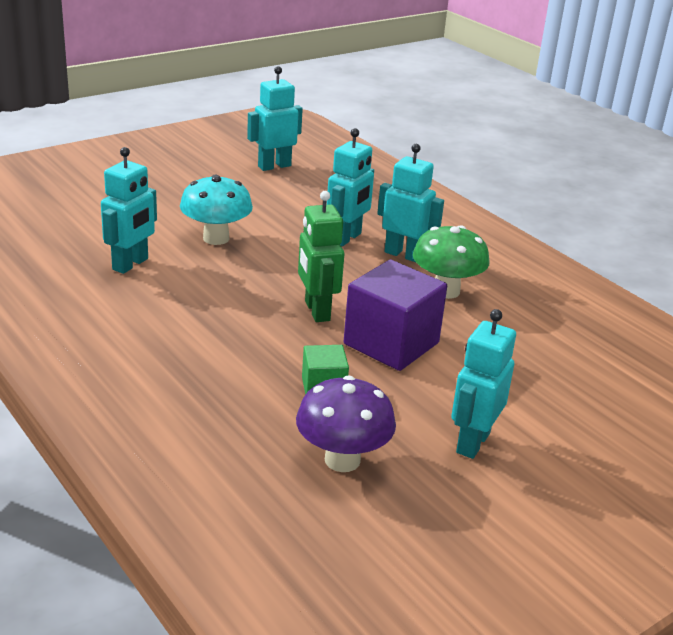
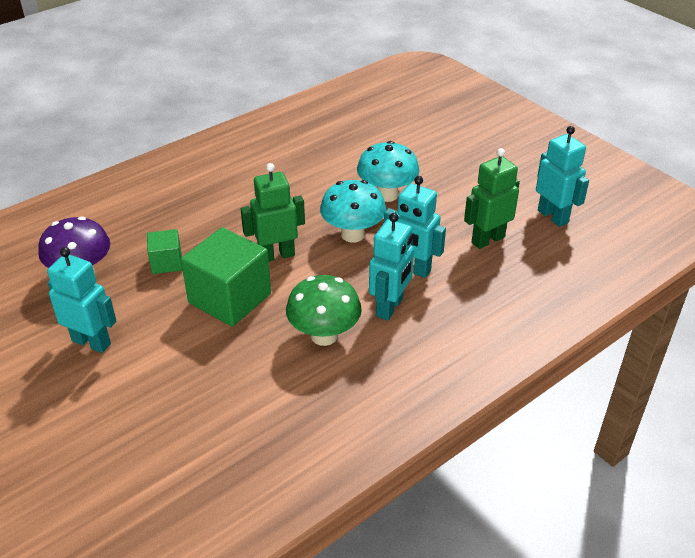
camera: 90 degrees right, 10 degrees up
(131, 264) = (332, 160): turquoise robot -> none
(285, 263) = (353, 234): none -> turquoise mushroom
(305, 198) = (487, 240): none -> green robot
(391, 343) = (230, 298): purple cube -> green cube

